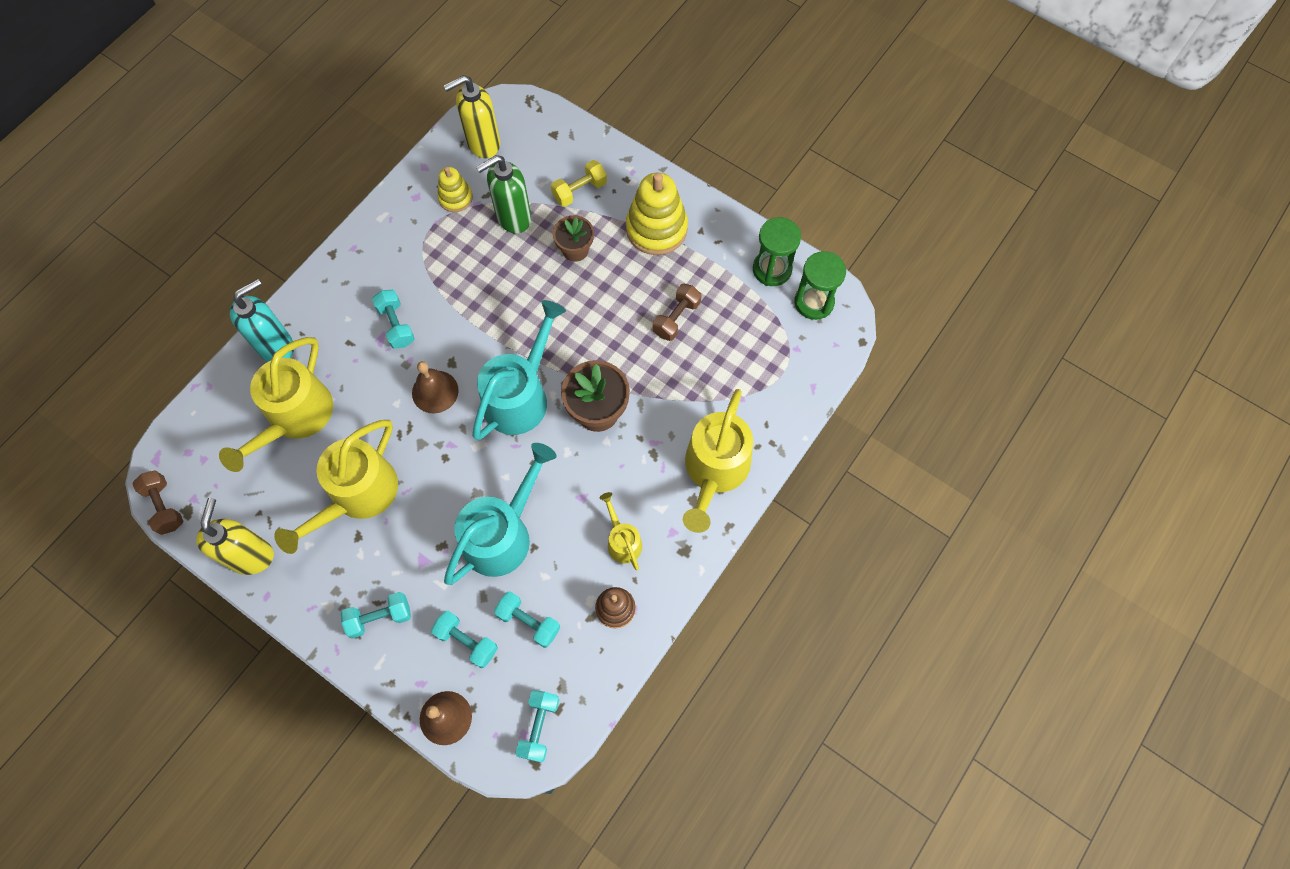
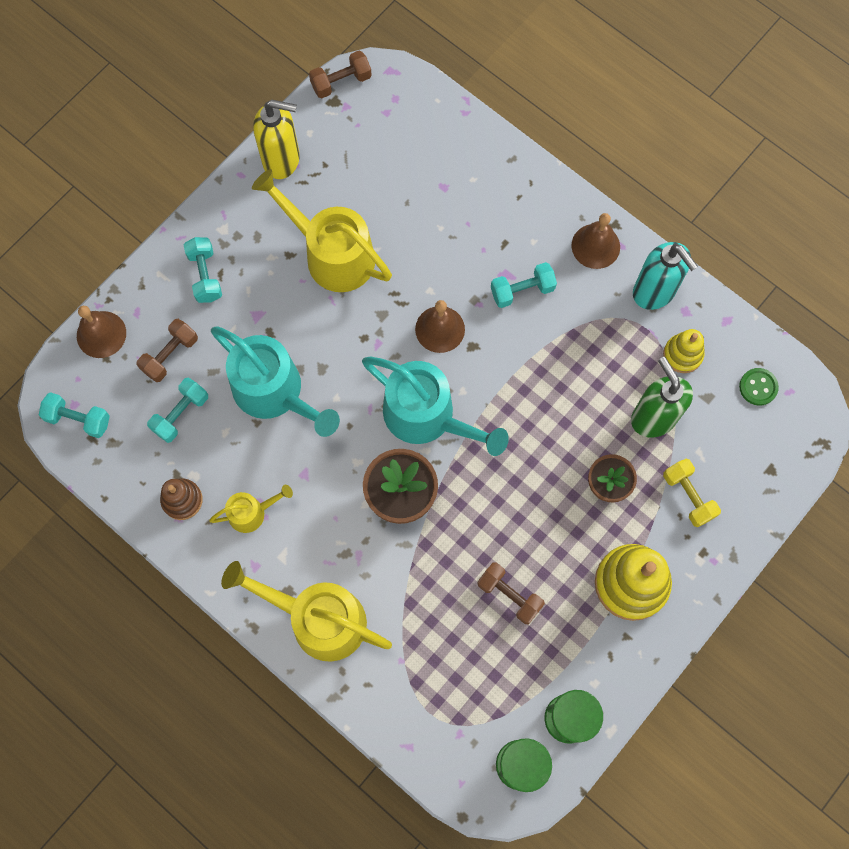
camera: 95 degrees right, 5 degrees up
(276, 346) = (506, 173): turquoise soap dispenser -> turquoise soap dispenser (654, 292)
(295, 418) = (422, 194): yellow watering can -> none
(353, 268) = (595, 246): none -> brown bell
(467, 641) = (170, 355): turquoise dumbbell -> brown dumbbell
(483, 144) = (758, 387): yellow soap dispenser -> green button

